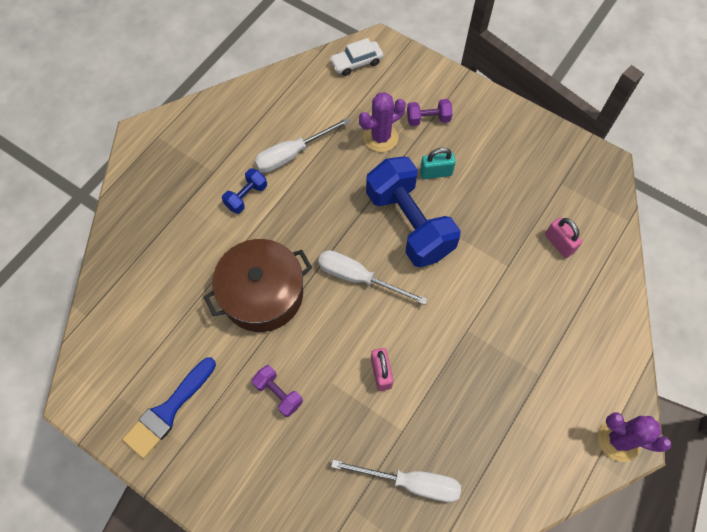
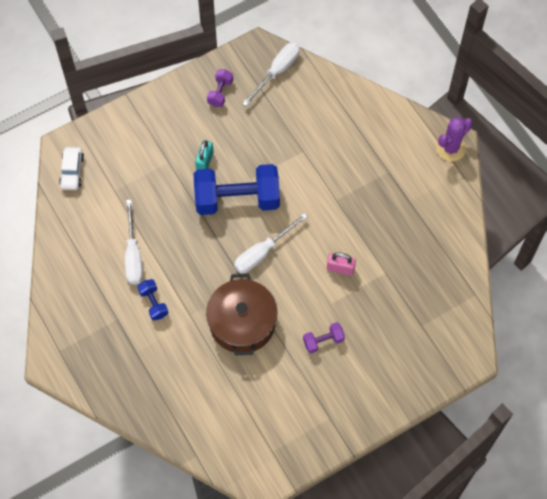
camera: 65 degrees left, 0 degrees up
(168, 410) = (300, 419): blue brush -> none
(380, 137) = (153, 185): purple cactus -> none
(410, 482) = (421, 283): white screwdriver -> white screwdriver (277, 72)
(428, 119) = (155, 145): purple dumbbell -> purple dumbbell (220, 93)
(559, 243) = (303, 110): pink padlock -> none

